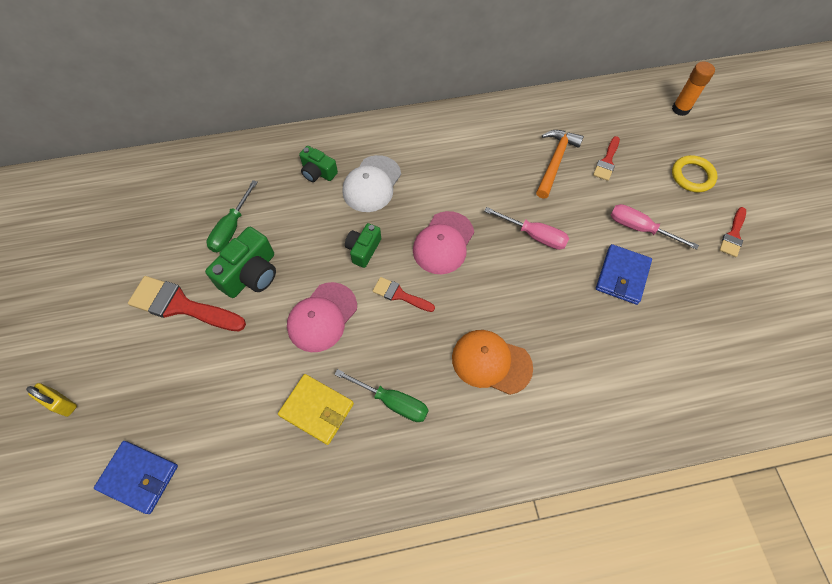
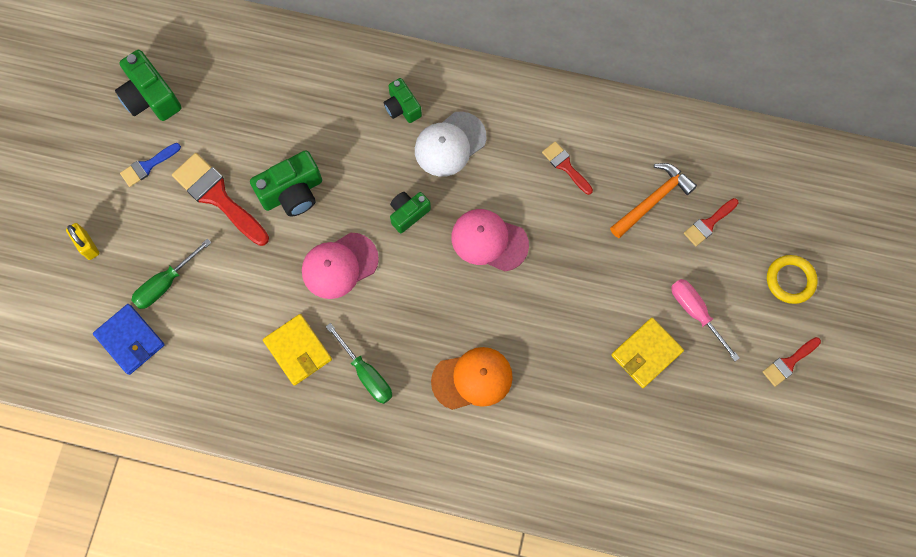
camera: 25 degrees right, 10 degrees up
(84, 248) = (150, 97): none -> green camera
(101, 306) = (147, 166): none -> blue brush
(231, 228) = (293, 135): green screwdriver -> green screwdriver (165, 283)
(399, 295) = (421, 276): red brush -> red brush (565, 166)
(443, 243) = (489, 241): pink cap -> pink cap turned 60 degrees clockwise
(491, 362) = (472, 379): orange cap -> orange cap turned 120 degrees clockwise
(534, 235) = (583, 272): pink screwdriver -> none
(622, 276) = (646, 353): blue wallet -> yellow wallet
(680, 109) = (832, 196): orange glue stick -> none

